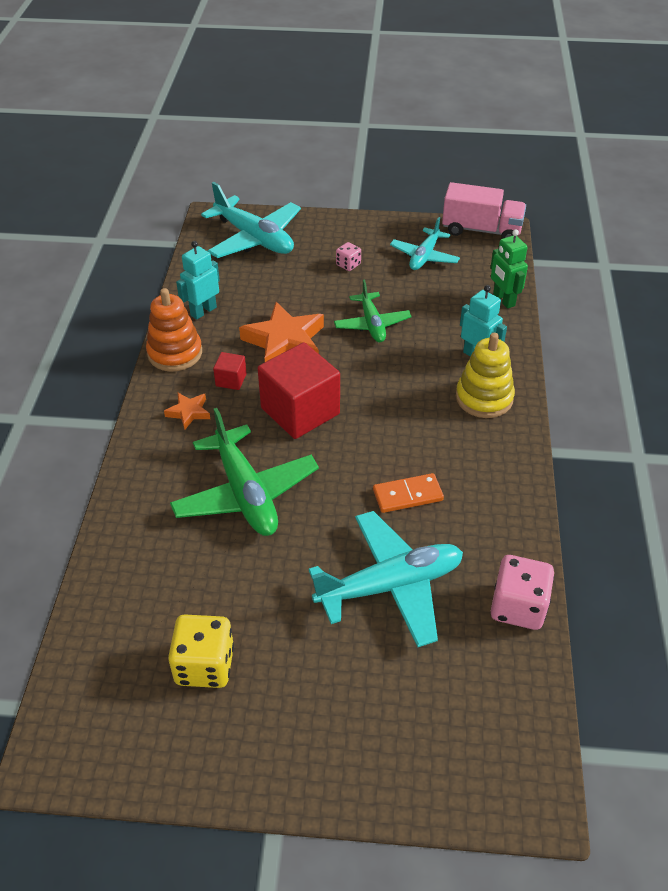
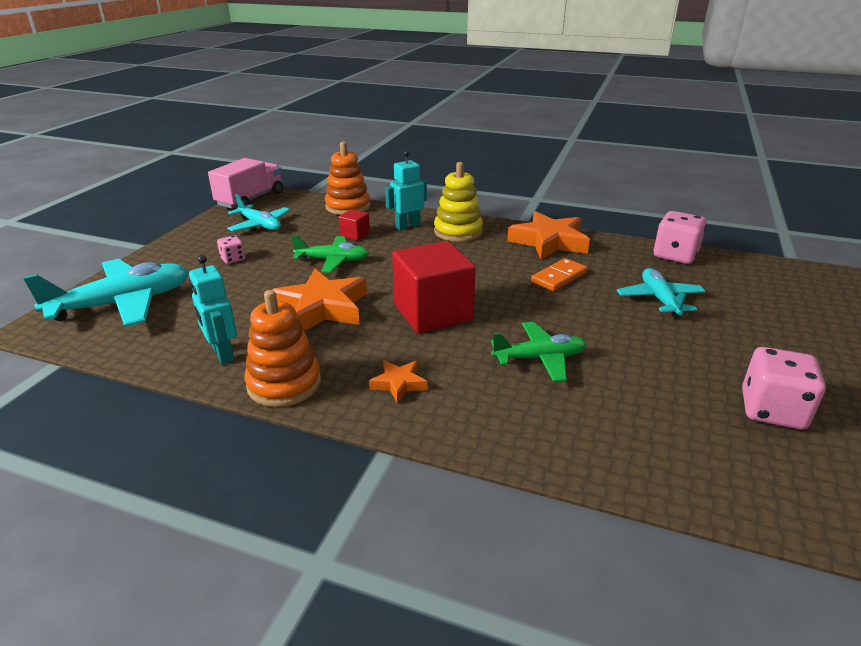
camera: 75 degrees left, 15 degrees down
(205, 665) = (772, 410): yellow dice -> pink dice
(231, 380) = (361, 348): red cube -> red cube (355, 235)
(245, 493) = (539, 358): green plane -> green plane, size x0.61
(390, 586) = (659, 299): turquoise plane -> turquoise plane, size x0.61
(407, 495) = (559, 277): orange domino -> orange domino turned 45 degrees clockwise
(497, 479) = (549, 242): none -> orange star
(503, 300) = (348, 207): green robot -> orange stacking toy

